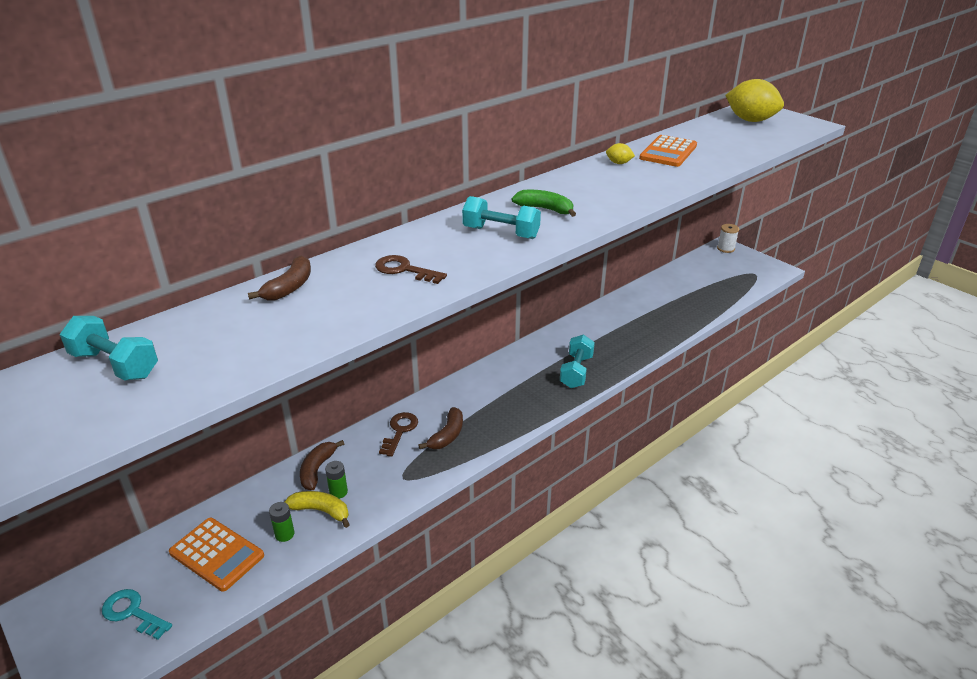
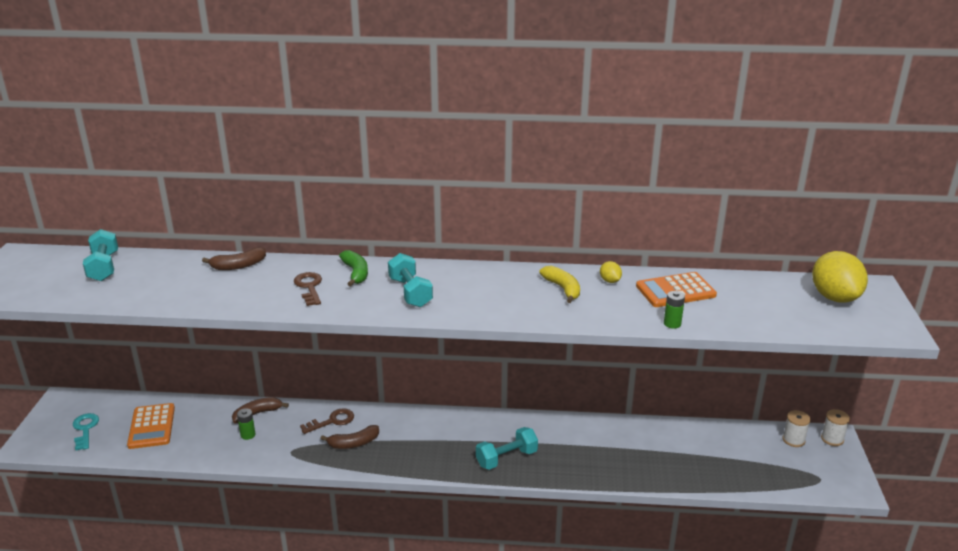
camera: 45 degrees right, 5 degrees down
(284, 534) = (191, 439): green battery -> green battery (672, 324)
(321, 511) = (225, 439): yellow banana -> yellow banana (562, 289)
(545, 209) = (474, 290): green banana -> green banana (356, 273)
(710, 260) = (793, 440): none -> white spool

